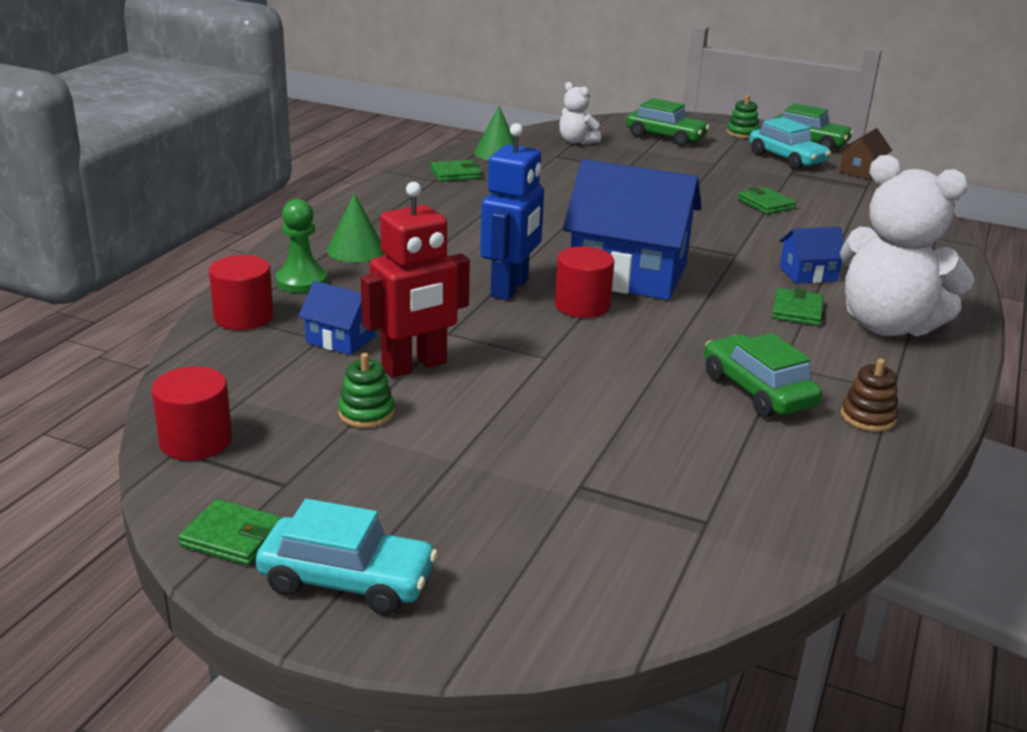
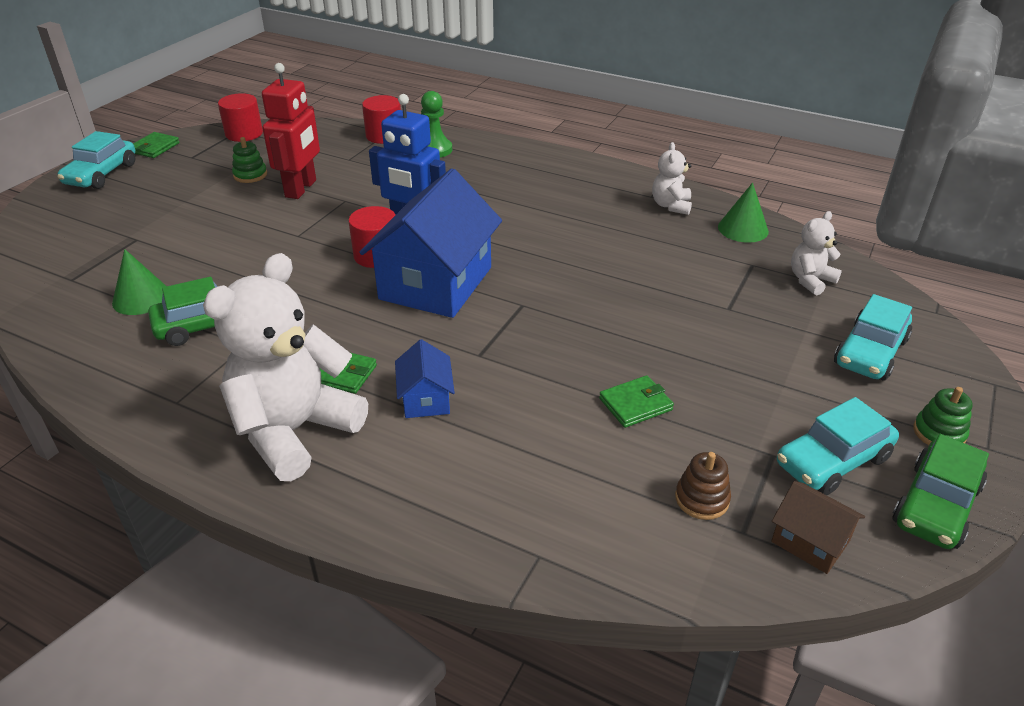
camera: 95 degrees right, 10 degrees up
(341, 339) = (345, 165): blue house -> none
(356, 250) = (489, 166): green cone -> green cone (141, 298)
(415, 366) = (301, 189): red robot -> red robot turned 135 degrees counterclockwise
(455, 174) = (671, 206): green wallet -> white teddy bear
(665, 137) = (870, 352): green car -> turquoise car
(868, 417) = (143, 376): brown stacking toy -> brown stacking toy (702, 499)

